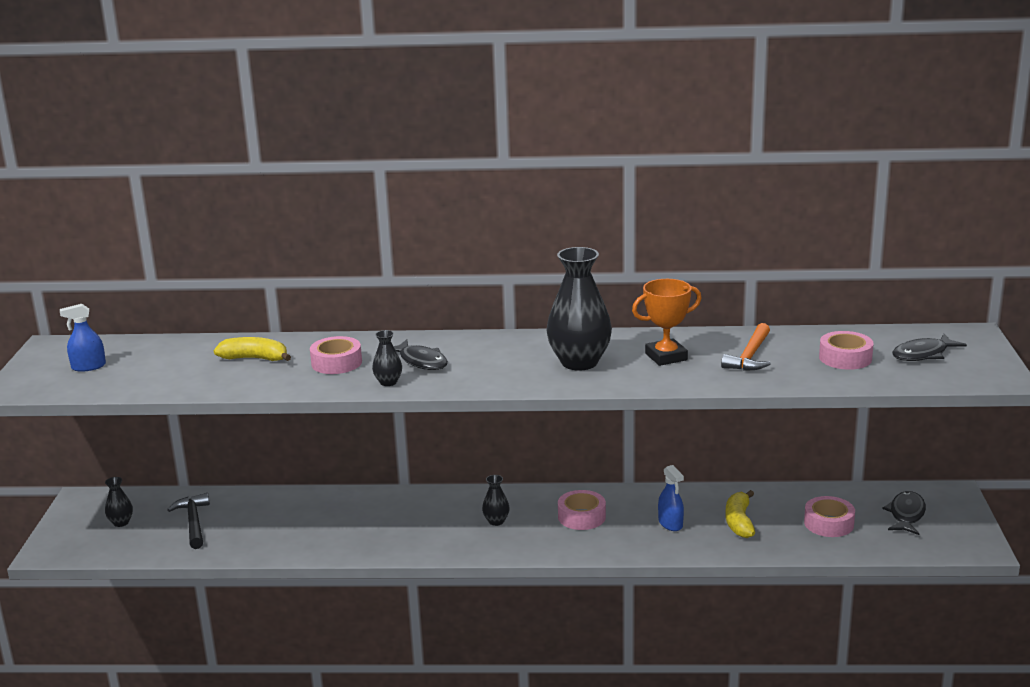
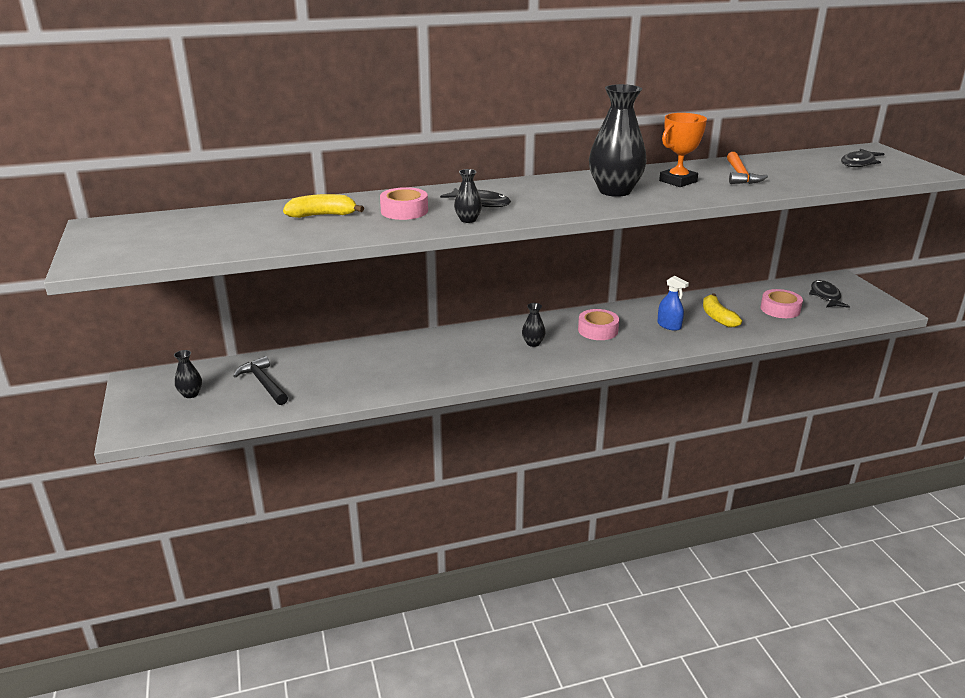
camera: 20 degrees left, 5 degrees up
(88, 367) = (155, 237): blue spray bottle -> none
(845, 358) = (809, 170): pink tape -> none

